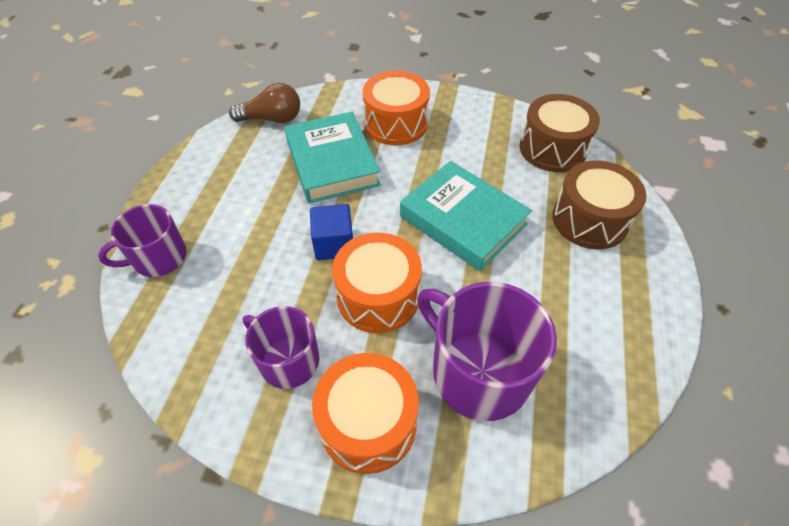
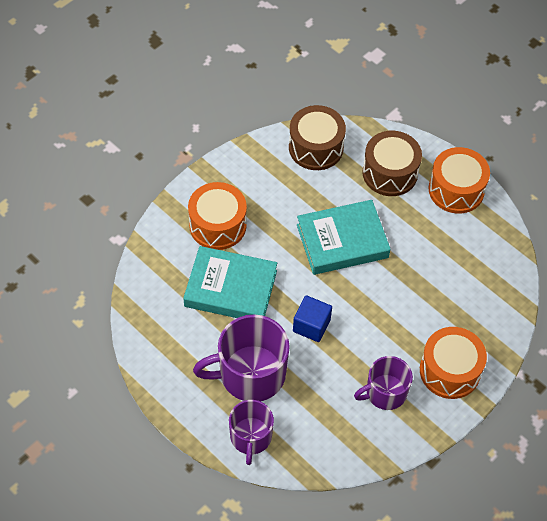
camera: 60 degrees left, 5 degrees up
(272, 119) = (147, 305): brown light bulb -> none
(378, 296) = (370, 322): orange drum -> orange drum (456, 190)
(478, 372) = (453, 301): purple mug -> purple mug (250, 374)

